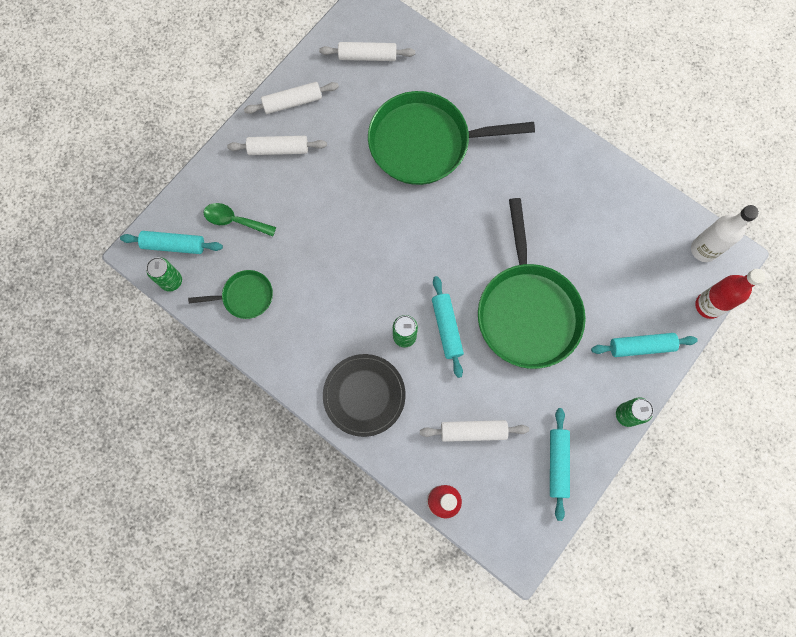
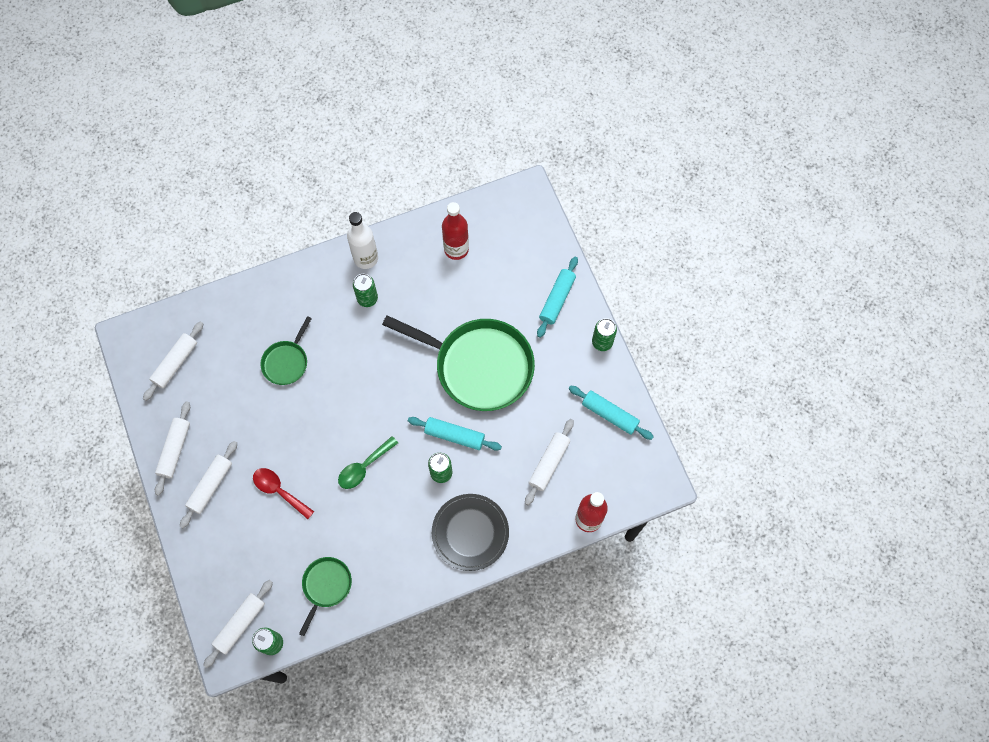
camera: 60 degrees left, 5 degrees down
(174, 245) = (240, 624): turquoise rolling pin -> white rolling pin
(234, 220) = (252, 559): green spoon -> green spoon (364, 467)
(306, 207) = (279, 491): none -> red spoon
(424, 143) = (286, 362): green pan -> green pan, size x0.48
(527, 175) = (367, 298): none -> green can
(703, 250) = (510, 208): white bottle -> white bottle (366, 258)
(708, 305) = (555, 232): red bottle -> red bottle (456, 249)

